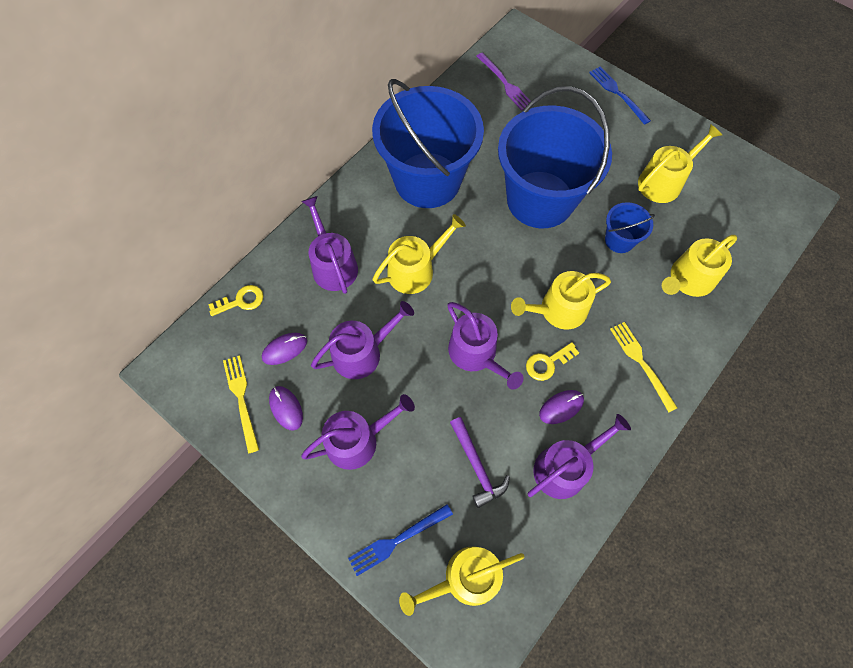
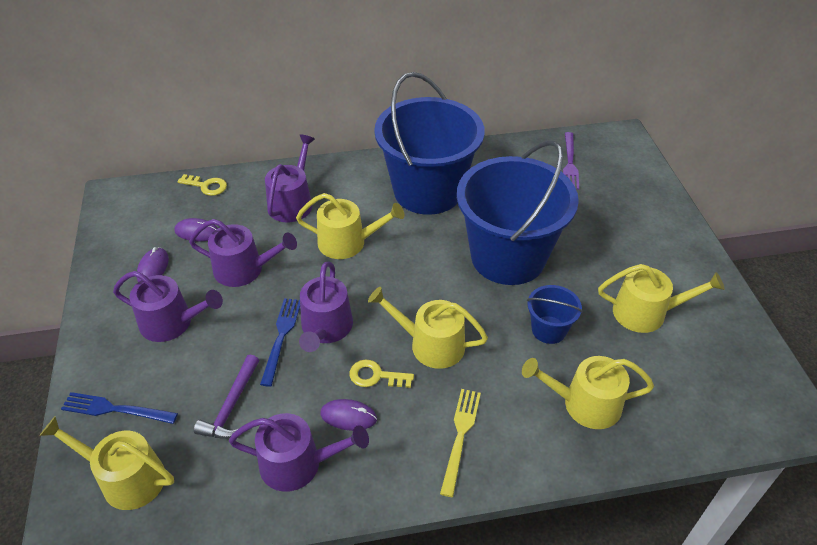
camera: 40 degrees right, 20 degrees down
(241, 399) = (134, 243): yellow fork -> none
(617, 93) = (672, 223): blue fork -> blue fork (281, 337)

